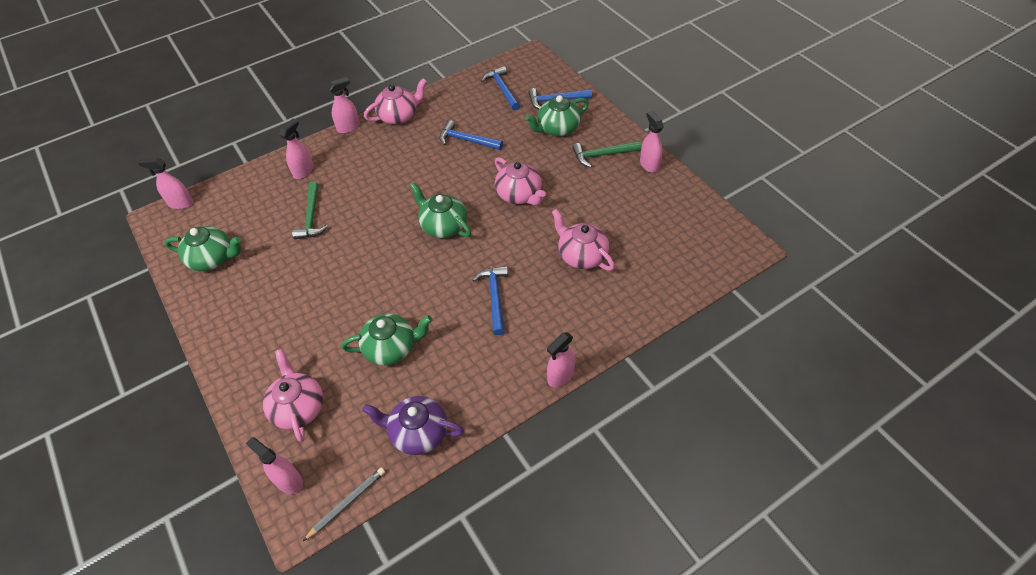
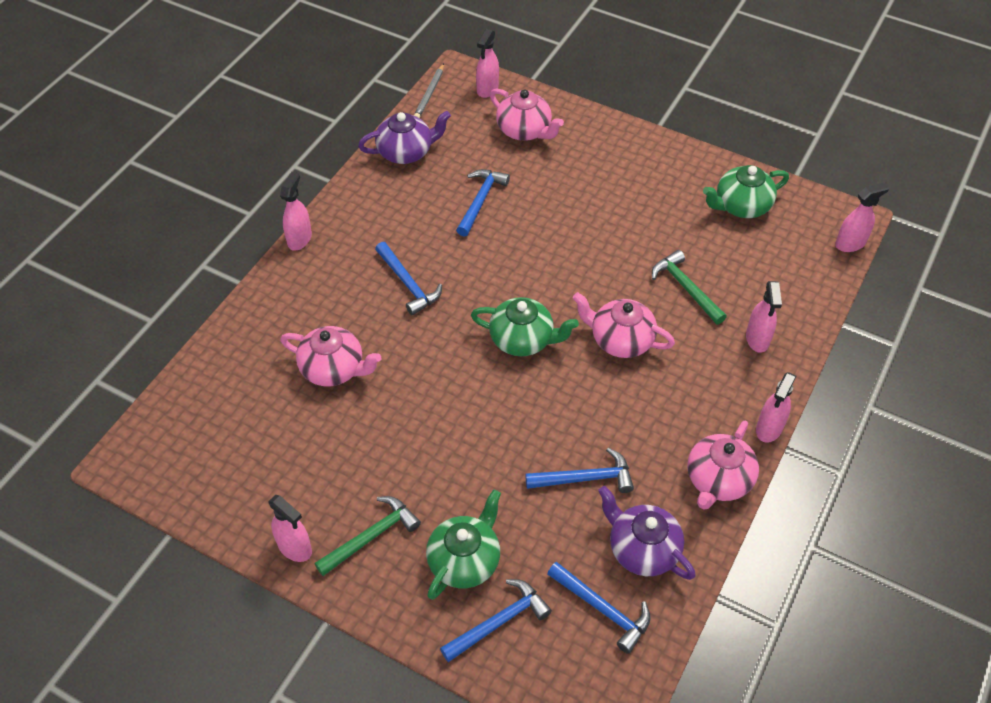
camera: 150 degrees right, 0 degrees up
(288, 480) = (487, 89): pink spray bottle -> pink spray bottle turned 105 degrees clockwise
(391, 348) = (480, 201): green teapot -> blue hammer
(464, 103) = (642, 549): none -> purple teapot
(519, 194) = (455, 420): pink teapot -> pink teapot (620, 340)

